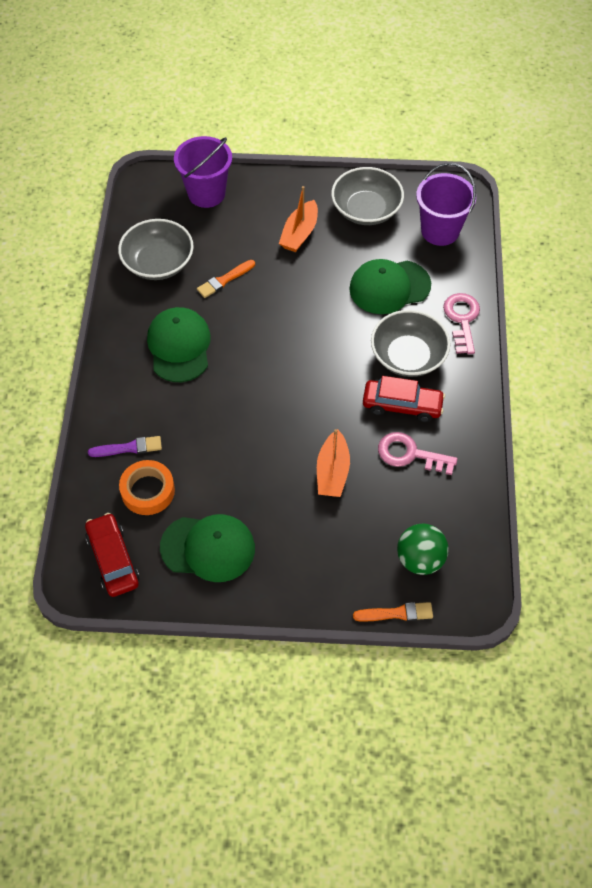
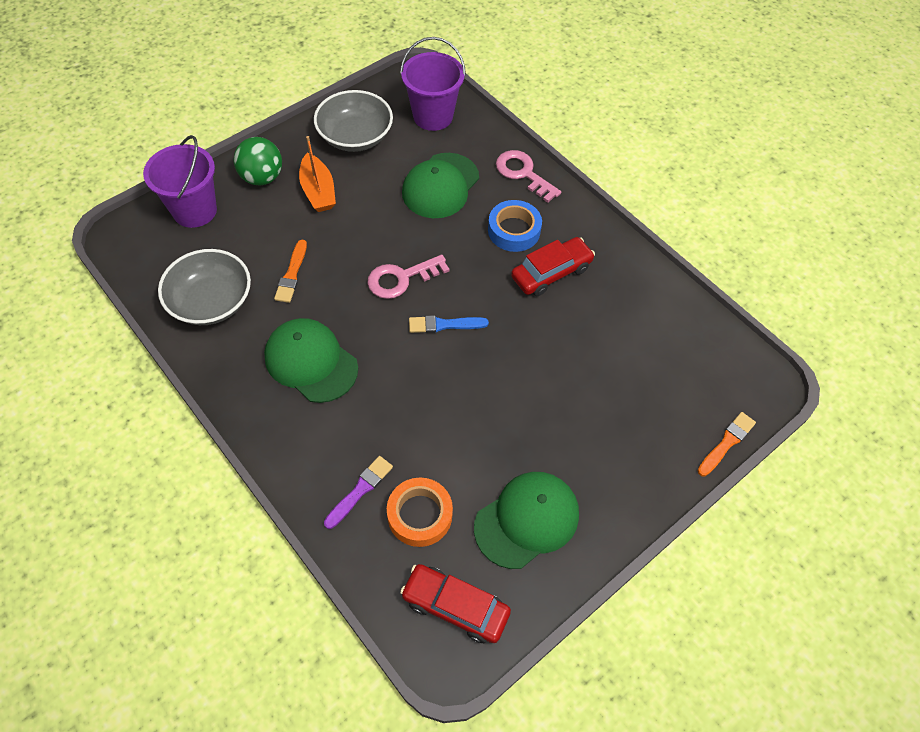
camera: 45 degrees left, 0 degrees up
(288, 386) = (444, 325): none -> blue brush
(332, 472) = (556, 368): orange boat -> none
(408, 356) = (514, 230): grey bowl -> blue tape
(410, 454) = (599, 307): pink key -> pink key (401, 278)
(420, 559) = (695, 384): green ball -> green ball (262, 177)

